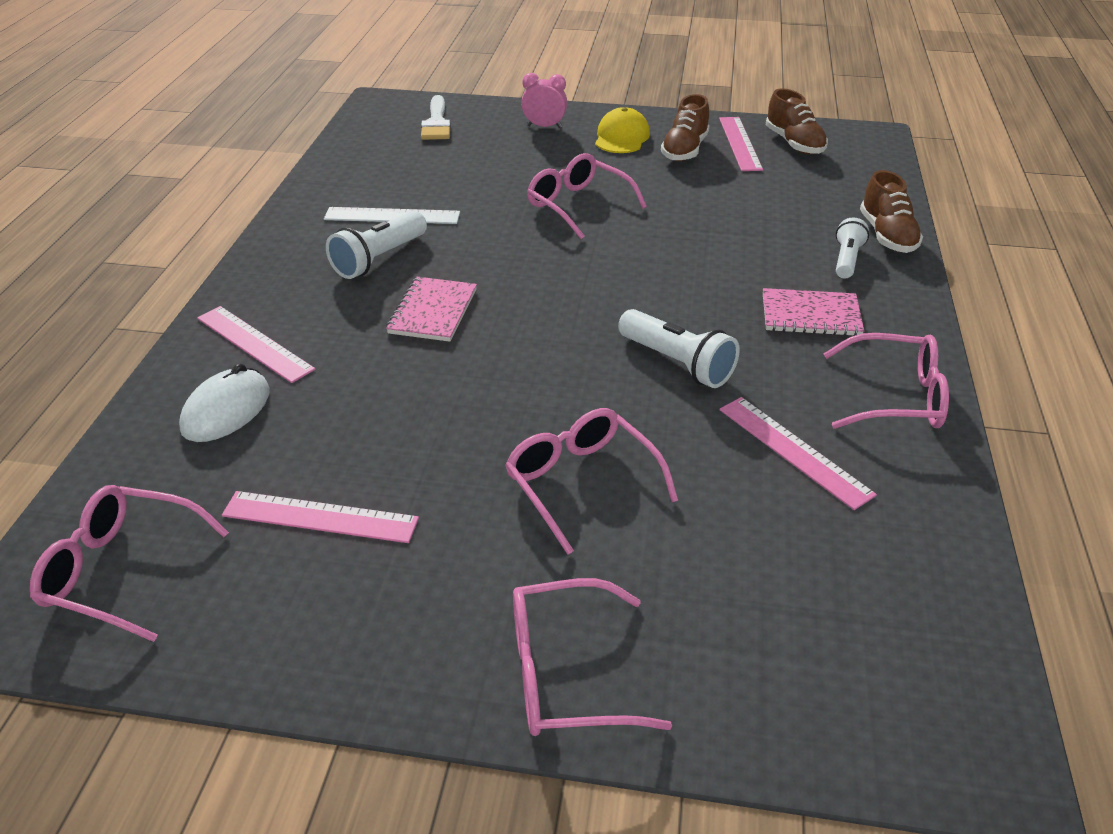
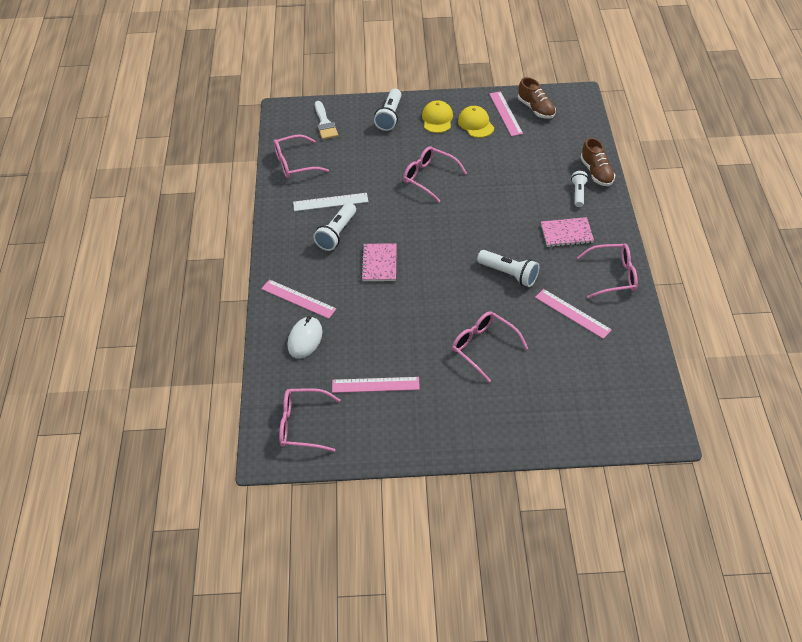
camera: 10 degrees left, 10 degrees up
(544, 126) = (389, 117): pink clock -> white flashlight
(565, 673) = (503, 432): pink glasses -> pink glasses (294, 163)
(684, 150) = (476, 124): brown shoe -> yellow cap

